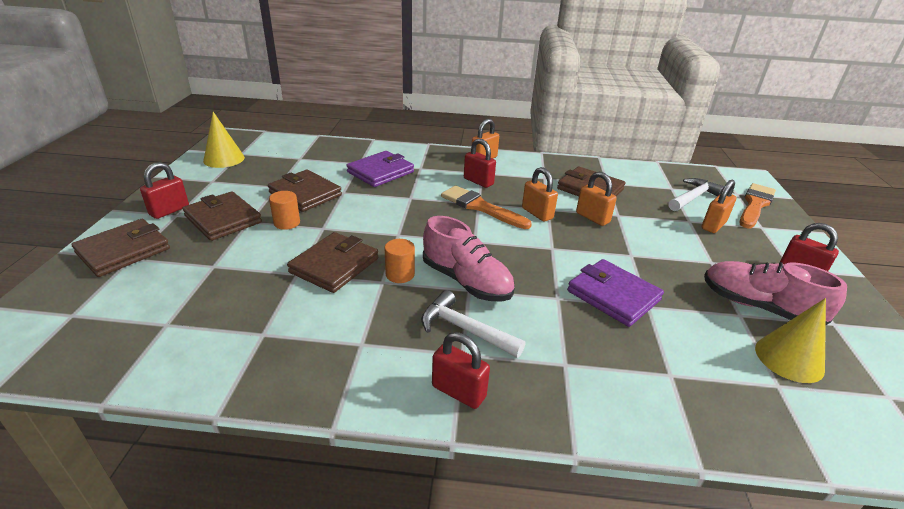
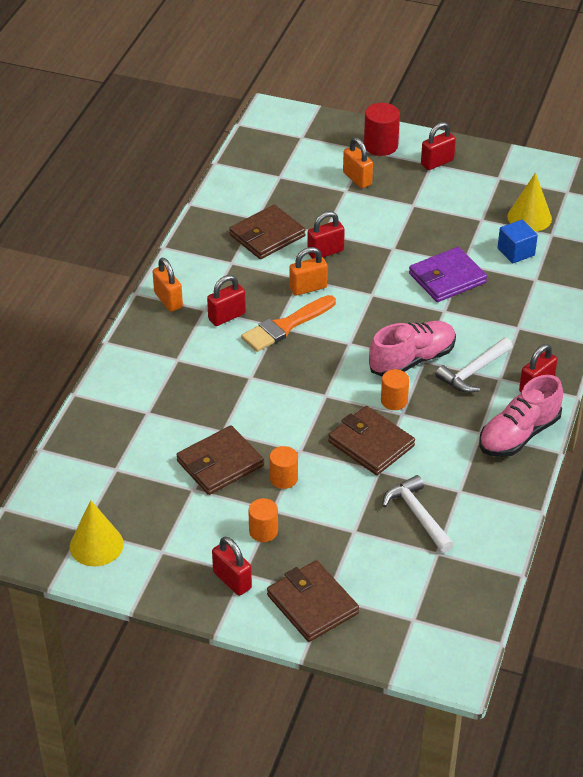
camera: 75 degrees left, 10 degrees up
(223, 219) = (263, 531): brown wallet -> orange cylinder
(380, 172) = (179, 395): purple wallet -> none
(592, 218) = (325, 252): orange padlock -> red padlock
(693, 197) = (303, 170): white hammer -> white hammer (417, 515)
(708, 350) = (516, 252): none -> blue cube
(755, 205) = (327, 135): orange brush -> none
(758, 307) = (474, 205): pink shoe -> pink shoe (518, 435)
(779, 234) = (380, 146): none -> red cylinder

